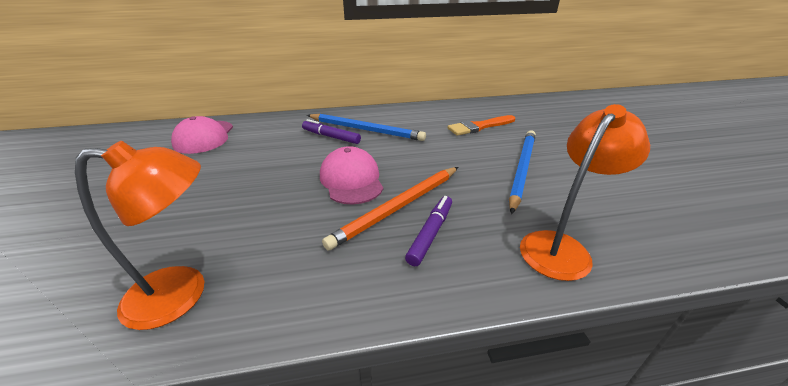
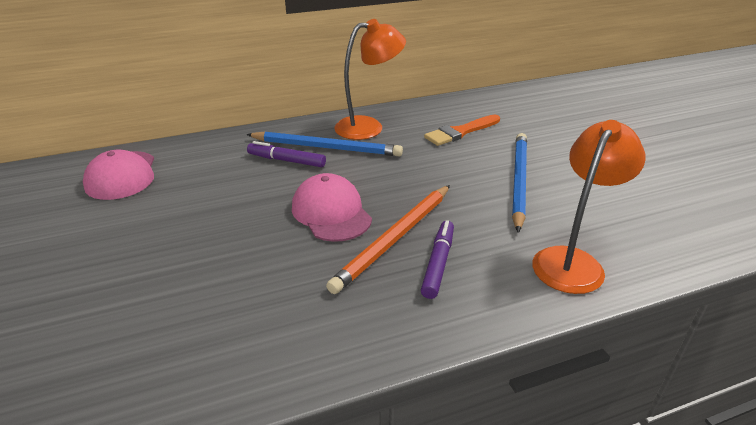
camera: 10 degrees left, 0 degrees up
(182, 293) = (191, 358): orange lamp -> orange lamp (368, 127)

